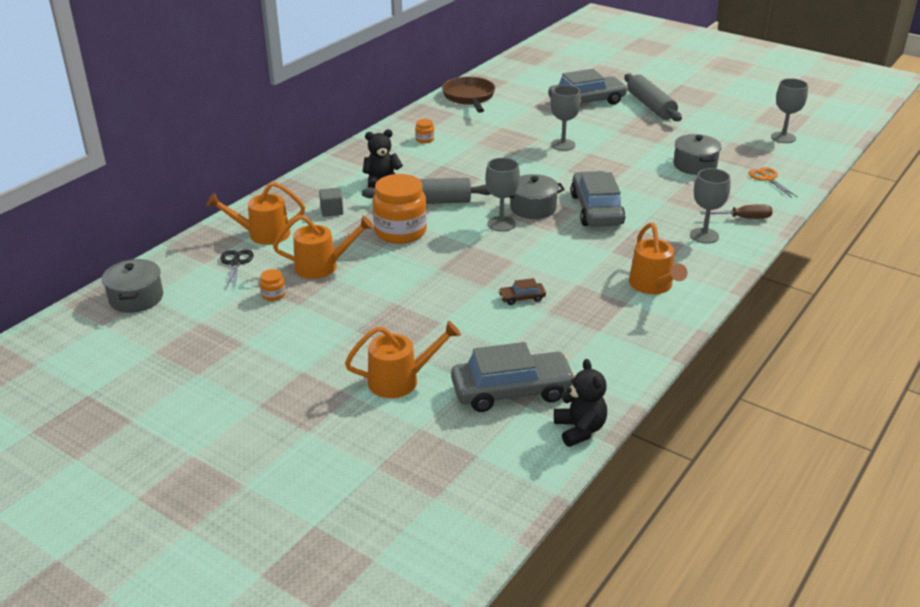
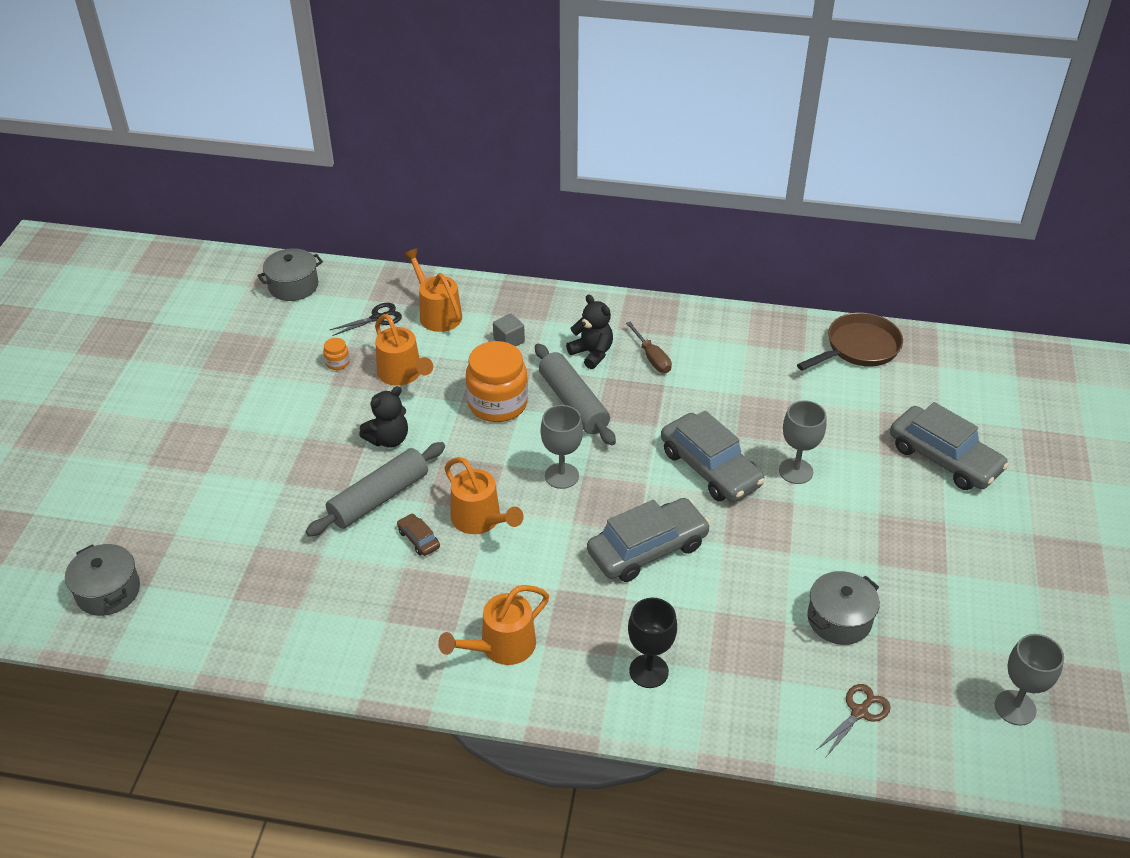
camera: 65 degrees right, 10 degrees up
(401, 380) = (239, 496): orange watering can -> orange watering can (481, 520)
(425, 139) = (715, 350): orange jar -> none
(512, 391) = (252, 581): grey car -> grey car (710, 468)
(533, 208) = (615, 491): grey pot -> grey pot (108, 591)
(580, 430) = (209, 651): black teddy bear -> black teddy bear (388, 439)
(650, 106) = (990, 528): grey rolling pin -> grey rolling pin (379, 498)
(704, 236) = (648, 671): grey goblet -> black goblet
(744, 218) = (722, 705): brown screwdriver -> brown screwdriver (652, 358)
(768, 179) = (859, 712): orange scissors -> brown scissors

